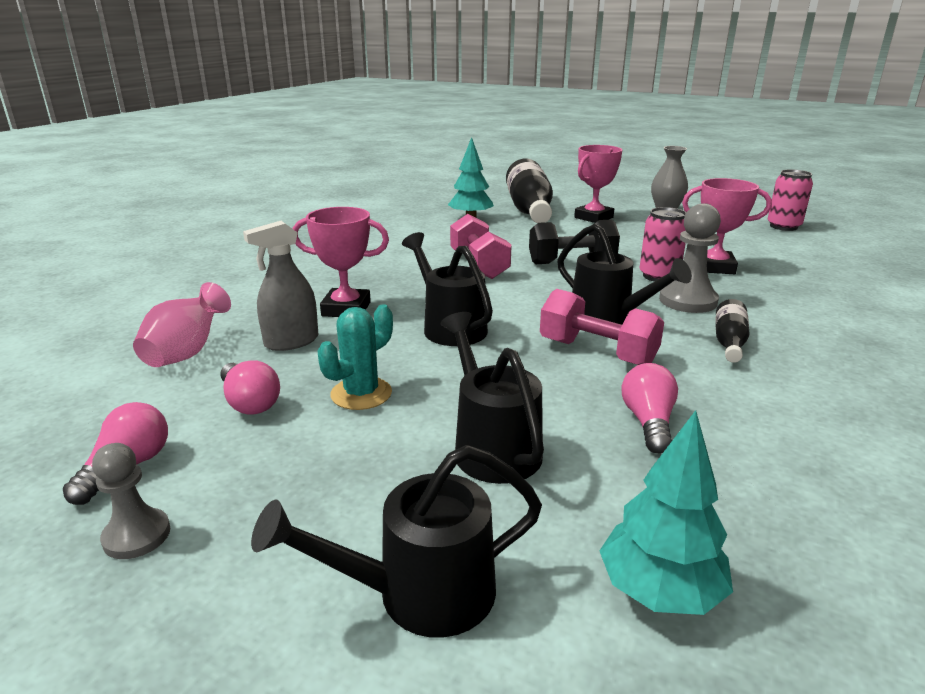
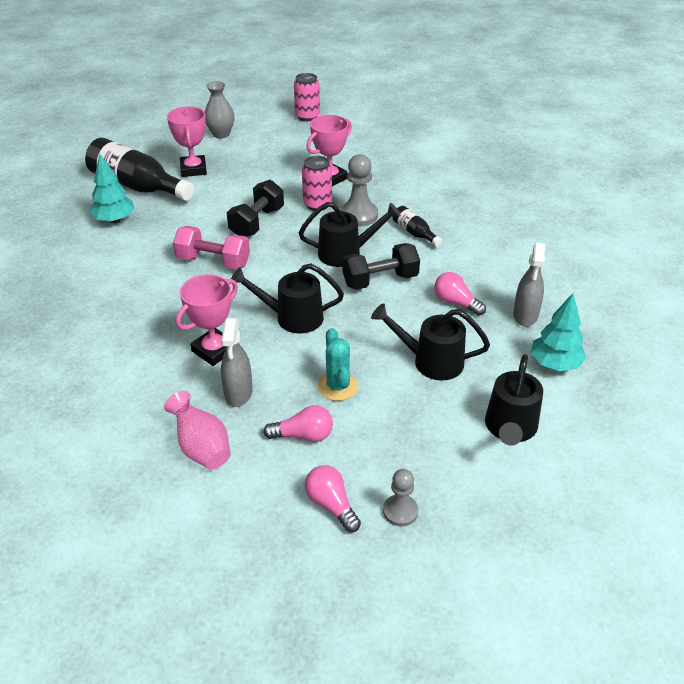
camera: 55 degrees left, 15 degrees up
(597, 352) = (380, 280): pink dumbbell -> black dumbbell
(731, 502) = (525, 315): none -> grey spray bottle

